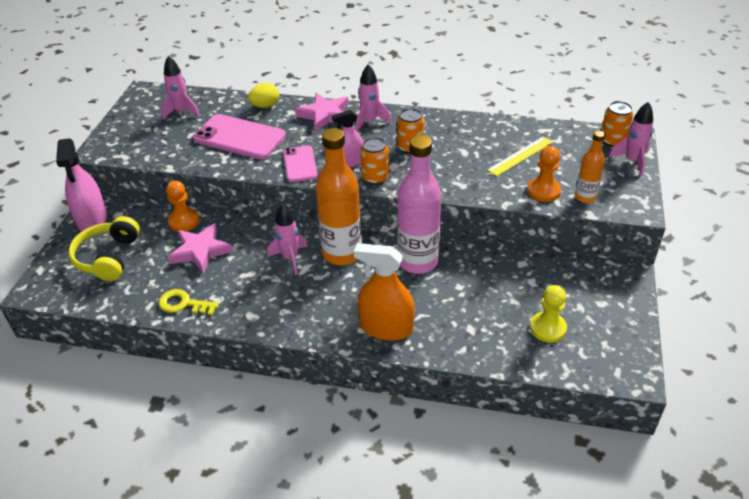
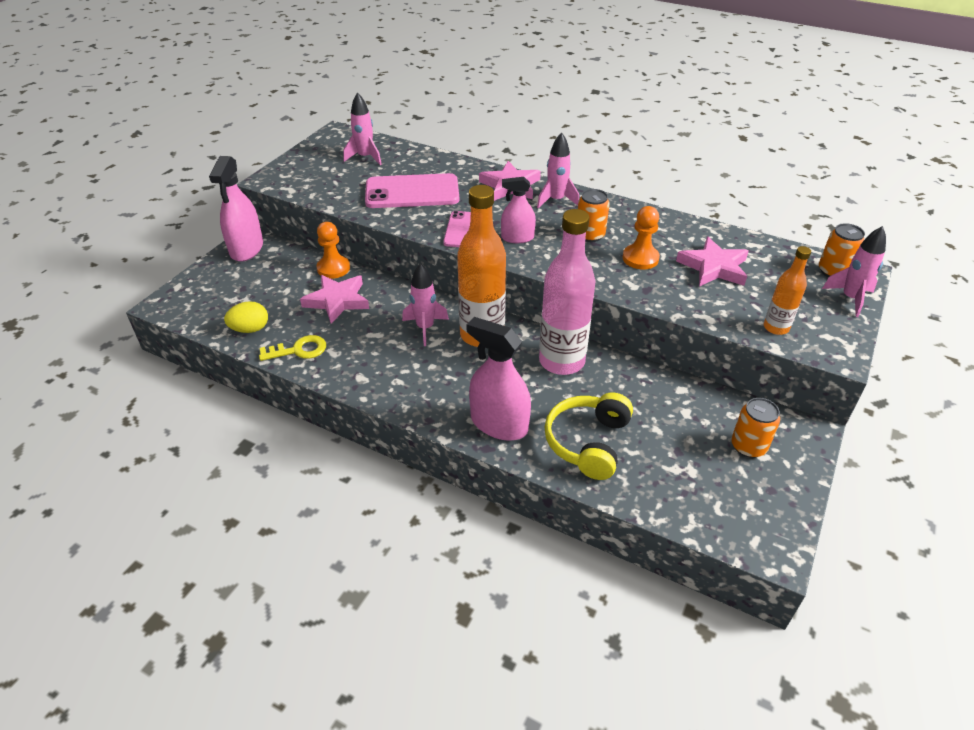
camera: 15 degrees right, 0 degrees up
(108, 257) = (245, 288): yellow headphones -> yellow headphones (588, 442)
(184, 304) = (298, 350): yellow key -> yellow key turned 135 degrees clockwise
(239, 137) = (412, 192): pink phone -> pink phone turned 45 degrees counterclockwise
(265, 106) = (452, 166): yellow egg -> yellow egg (250, 329)
(375, 178) = (538, 259): orange can -> orange can (748, 446)
(386, 328) = (499, 424): orange spray bottle -> pink spray bottle
(520, 156) = (713, 267): yellow ruler -> pink star
(543, 191) = (727, 310): orange pawn -> orange pawn (640, 258)
(547, 328) = (686, 469): yellow pawn -> none

